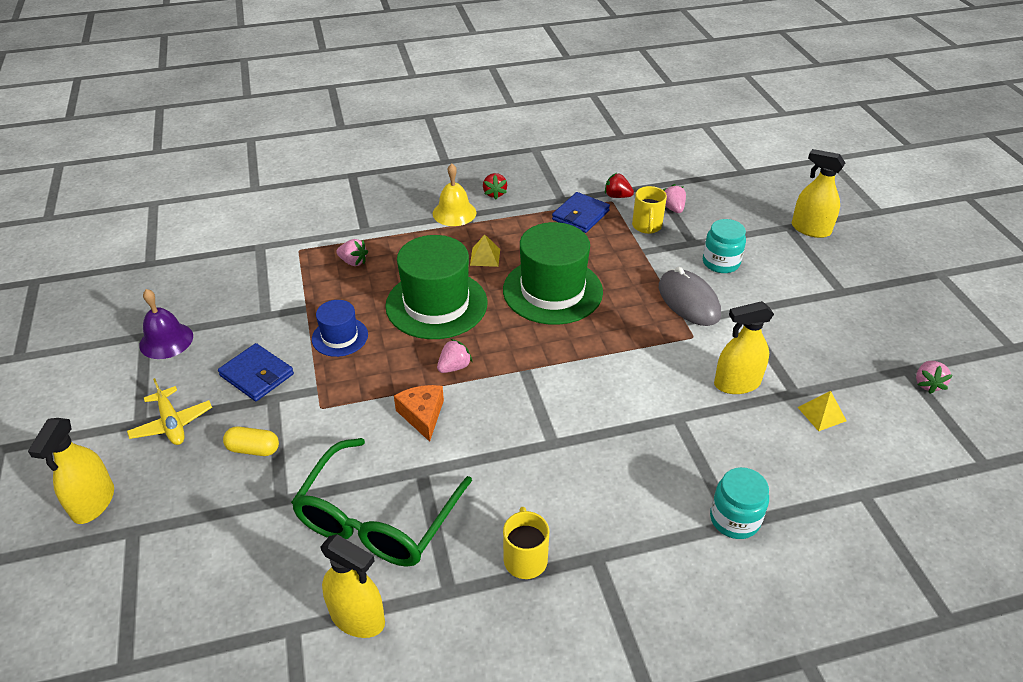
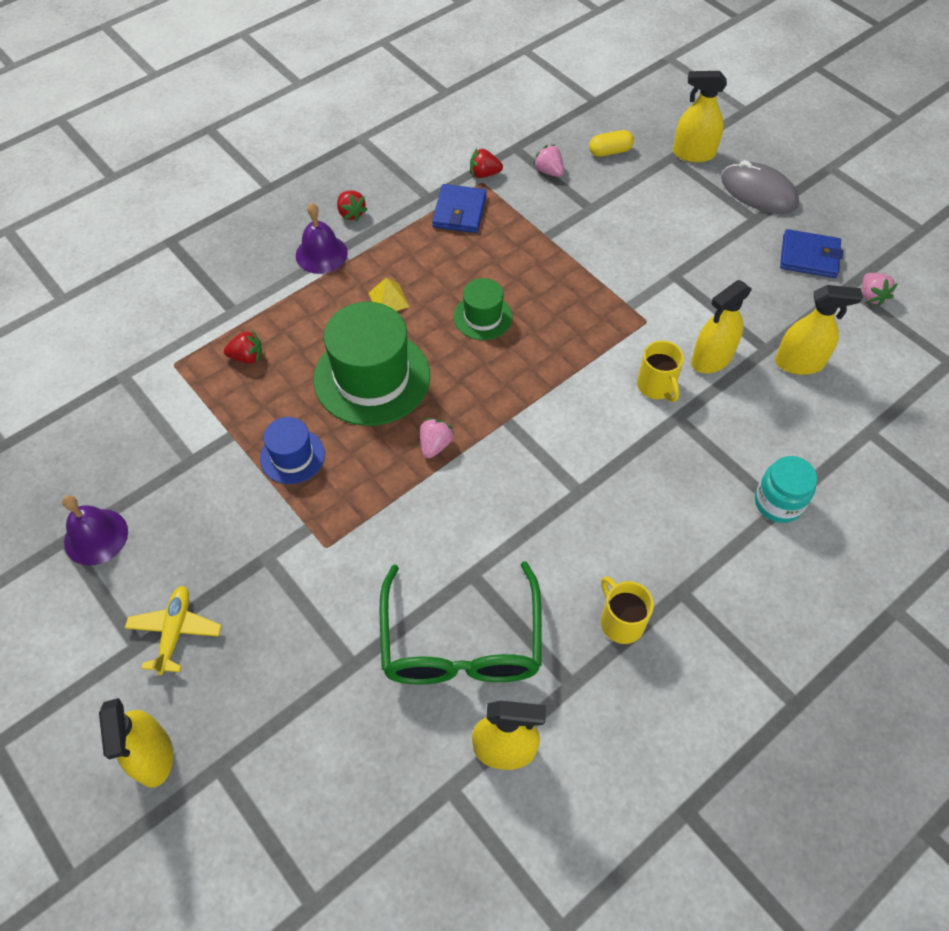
camera: 25 degrees left, 15 degrees up
(172, 423) = (175, 632): yellow plane -> yellow plane turned 120 degrees counterclockwise
(253, 449) = (286, 623): yellow capsule -> yellow capsule (610, 151)
(257, 375) = (231, 537): blue wallet -> blue wallet (809, 257)
(353, 262) = (247, 357): pink strawberry -> red strawberry
(422, 415) = (436, 513): orange cheese -> none
(454, 213) = (321, 254): yellow bell -> purple bell
(552, 291) = (483, 317): green hat -> green hat, size x0.53
(647, 226) = (534, 203): yellow mug -> yellow mug (656, 386)
(688, 301) = (621, 281): grey mouse -> grey mouse (758, 192)
(721, 263) = (629, 224): turquoise jar -> none
(821, 414) = (799, 363): yellow pyramid -> yellow spray bottle

